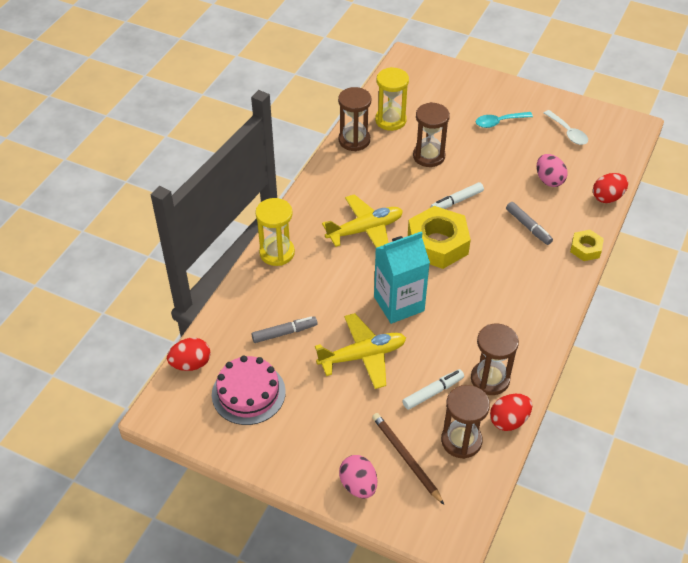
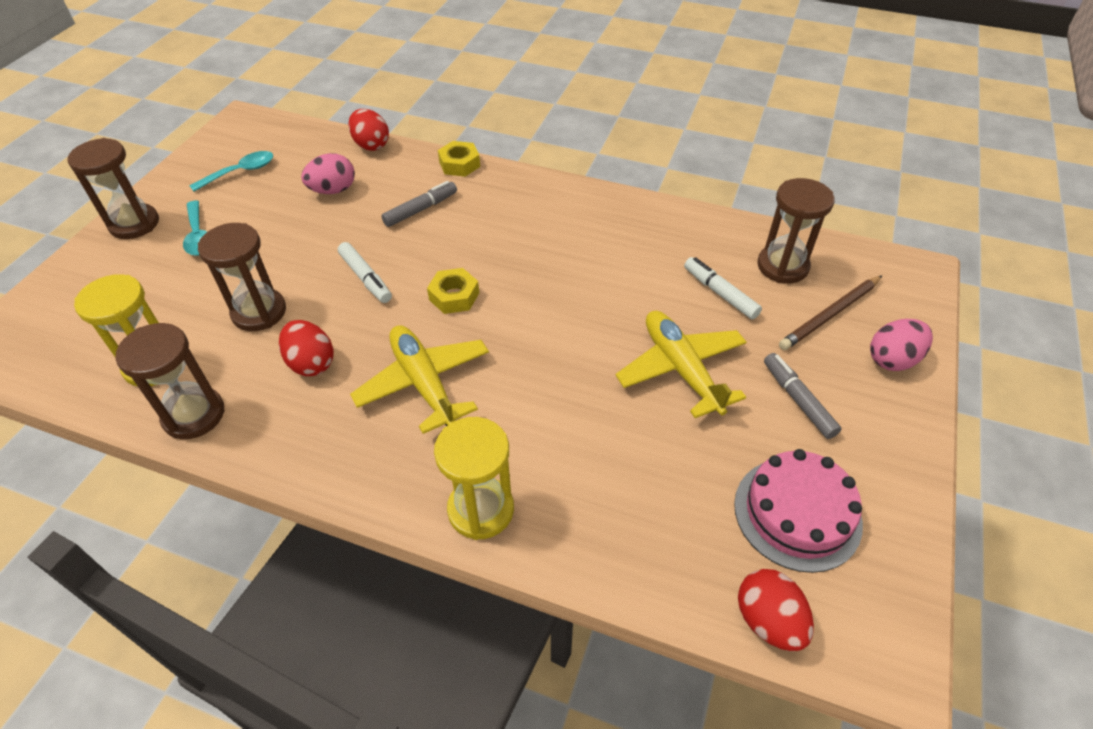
camera: 95 degrees left, 0 degrees up
(284, 333) = (661, 475): grey marker -> grey marker (798, 400)
(399, 304) = (575, 334): turquoise carton -> none
(437, 244) = (454, 296): yellow nut -> yellow nut, size x0.51
(490, 379) = (683, 243): brown hourglass -> brown hourglass (134, 224)
(509, 420) = (738, 228): red egg -> red egg (311, 363)
(568, 132) = (240, 172): white spoon -> turquoise spoon

